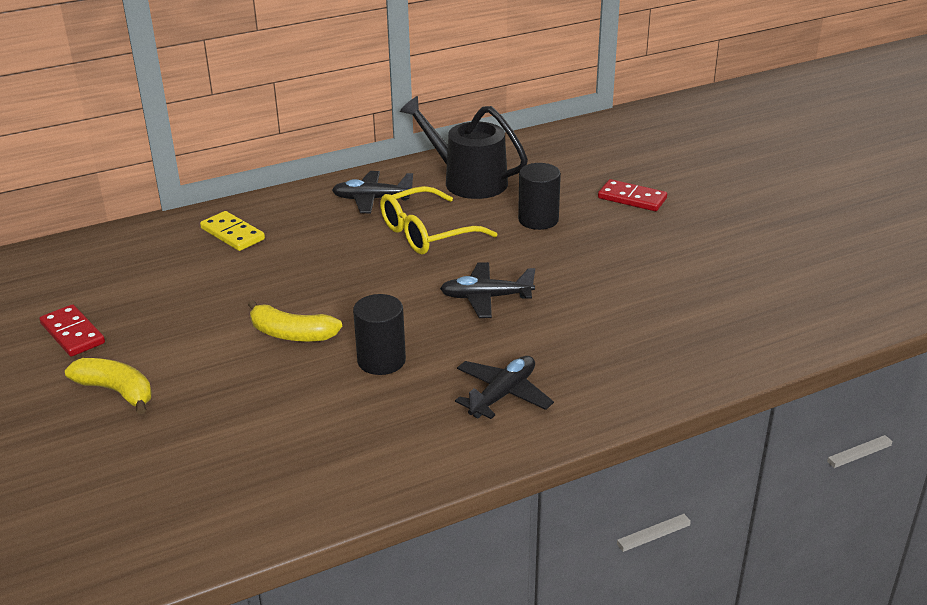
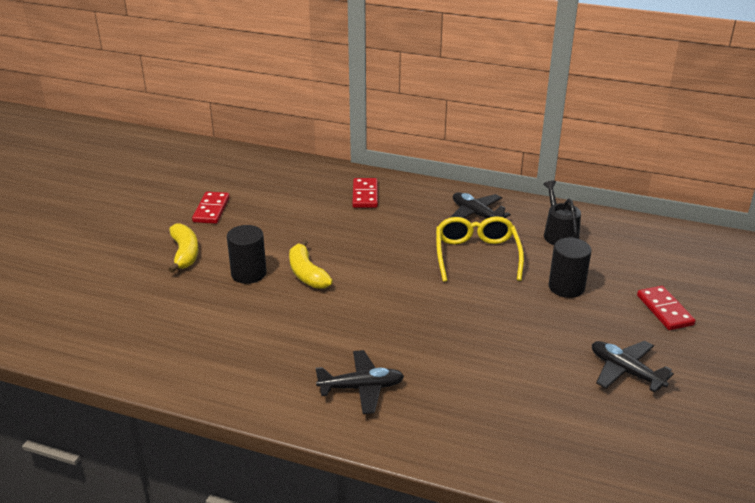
camera: 45 degrees right, 0 degrees up
(233, 234) = (365, 195): yellow domino -> red domino
(381, 360) = (328, 320): black cylinder -> black cylinder (248, 273)
(427, 233) = (476, 255): yellow glasses -> yellow glasses turned 75 degrees clockwise
(468, 181) = (559, 234): black watering can -> black watering can, size x0.64
(486, 298) = (448, 319): black plane -> black plane (625, 371)

